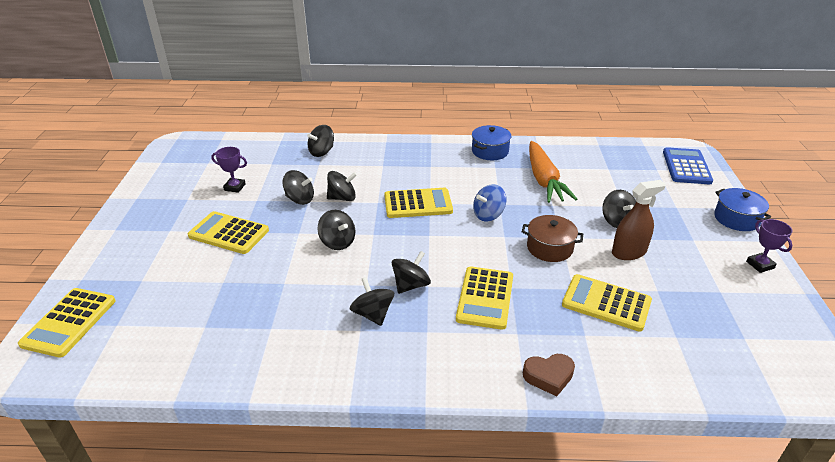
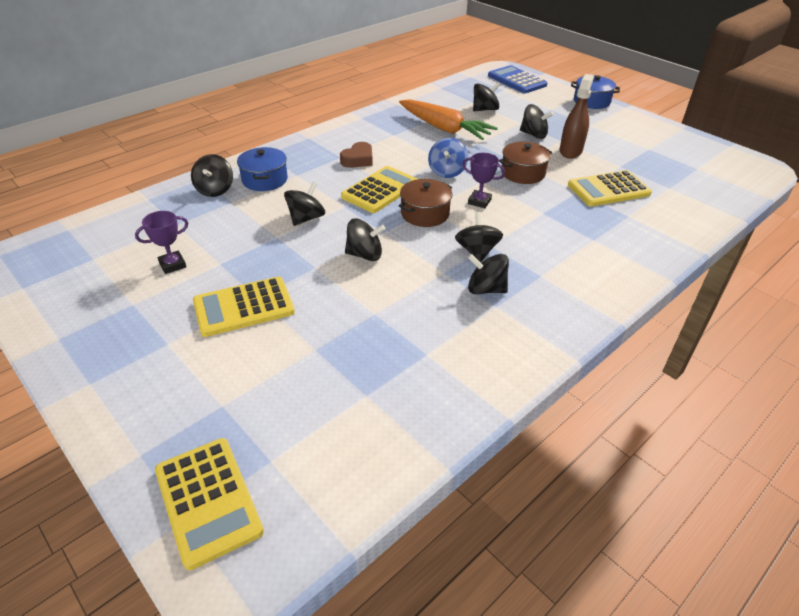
camera: 45 degrees left, 5 degrees up
(300, 199) = (266, 240): black spinning top -> black spinning top (485, 109)
(420, 237) = (425, 214): none -> brown pot
(485, 298) = (539, 229): yellow calculator -> none
(490, 151) = (370, 124): blue pot -> blue pot (265, 180)
(548, 376) = (651, 253): brown heart -> brown heart (358, 159)
(760, 265) = (642, 123): purple trophy -> purple trophy (479, 201)

